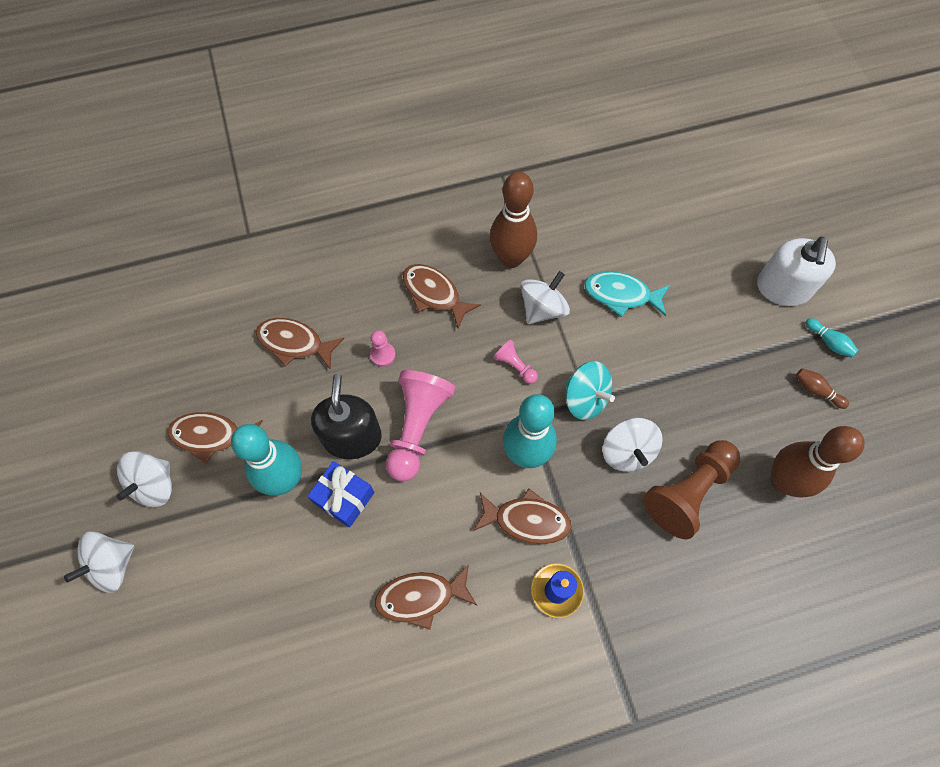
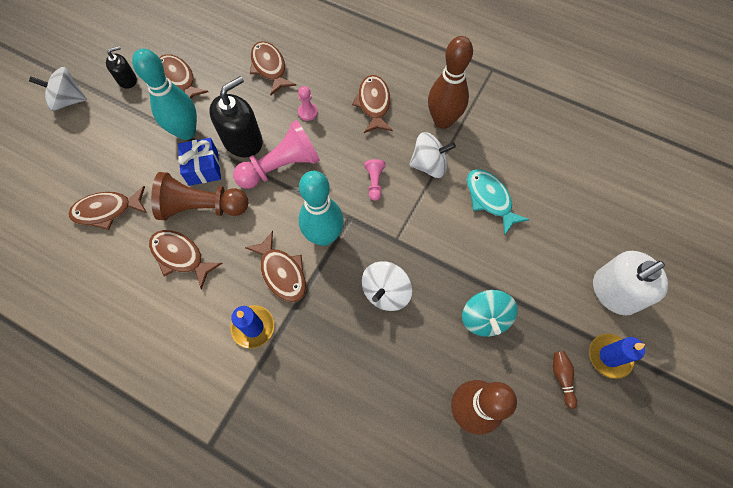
camera: 45 degrees right, 0 degrees up
(154, 485) = (127, 80): white spinning top -> black soap dispenser
(296, 628) = (107, 210): none -> brown fish
(585, 399) = (395, 238): turquoise spinning top -> turquoise spinning top (484, 318)
(688, 492) = (396, 352): brown pawn -> brown pawn (202, 207)
(829, 342) = (609, 356): turquoise bowling pin -> blue candle

